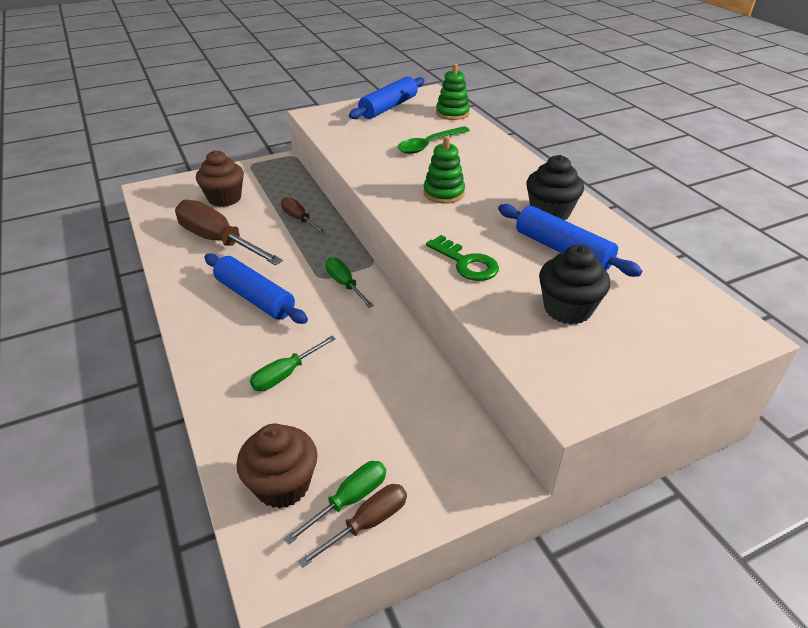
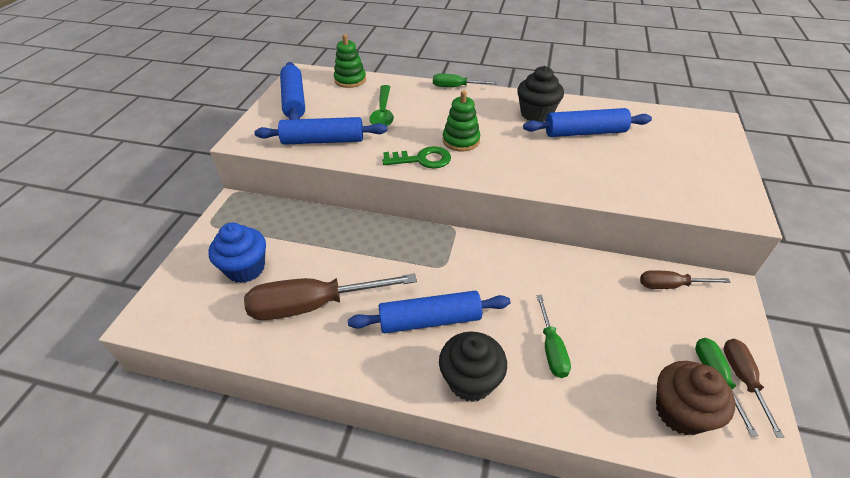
camera: 50 degrees left, 5 degrees up
(224, 198) = (246, 268): brown cupcake -> blue cupcake
(299, 219) = (344, 237): brown screwdriver -> brown screwdriver (670, 285)
(344, 284) = (466, 257): green screwdriver -> green screwdriver (456, 87)
(355, 140) = (323, 140): none -> blue rolling pin
(466, 263) = (563, 176): green key -> green key (422, 159)
(567, 309) = (650, 164): black cupcake -> black cupcake (470, 380)

